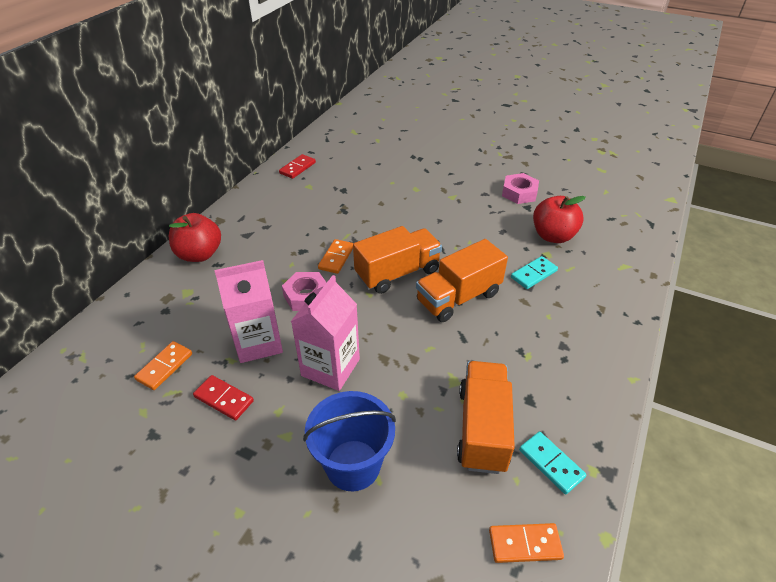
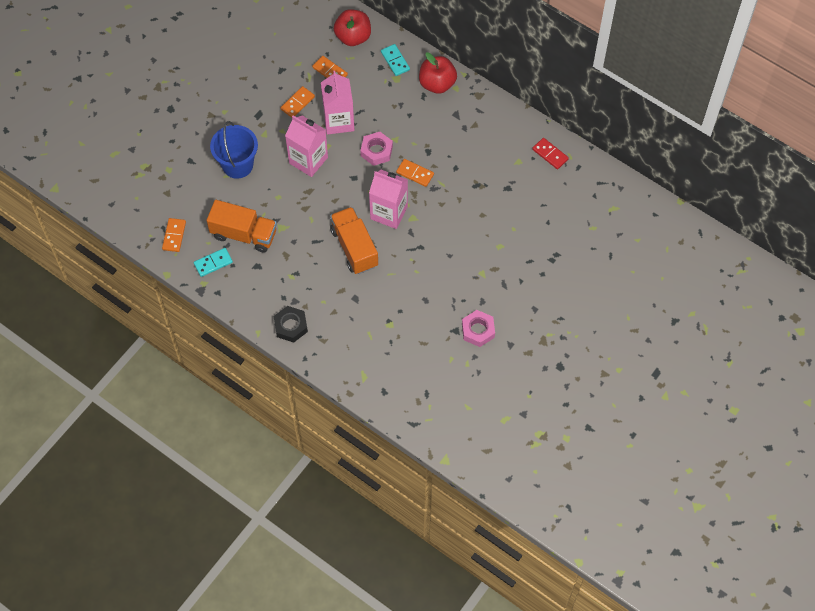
camera: 100 degrees right, 20 degrees up
(224, 399) = (297, 103): red domino -> orange domino
(397, 273) = (389, 212): orange truck -> pink carton
(534, 274) = (368, 306): turquoise domino -> turquoise domino (395, 61)
(553, 236) = (411, 337): red apple -> red apple (353, 37)
(602, 343) = (291, 326): none -> black nut

